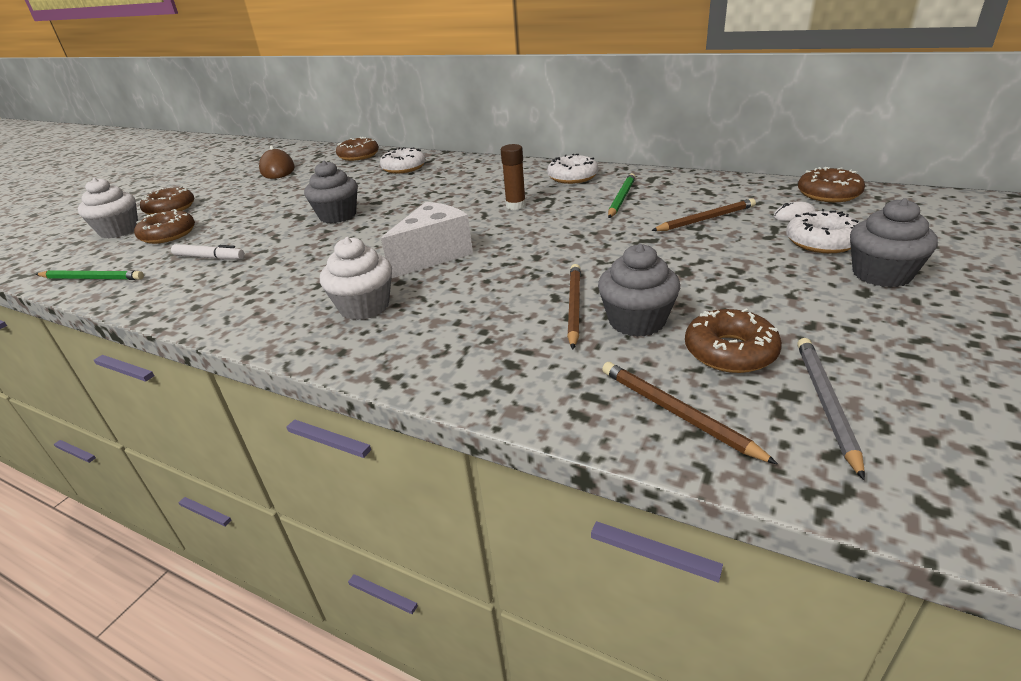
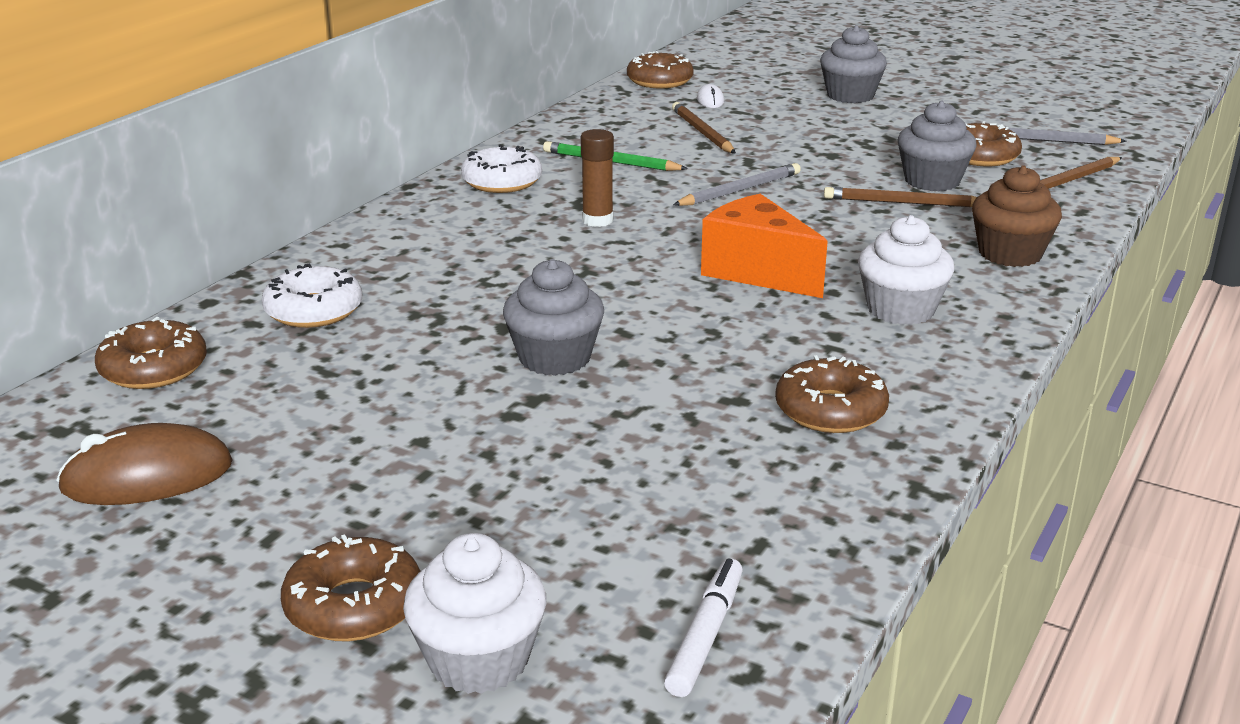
camera: 90 degrees left, 5 degrees down
(92, 278) = (769, 607): green pencil -> none
(168, 235) = (552, 558): brown donut -> brown donut (830, 410)
(209, 257) = (704, 469): white marker -> white marker (705, 636)
(434, 256) = (757, 272): white cheese -> orange cheese
(461, 359) = (1010, 254): none -> brown cupcake
(581, 241) = (739, 190): none -> grey pencil
(821, 242) = (778, 101): white donut -> none

